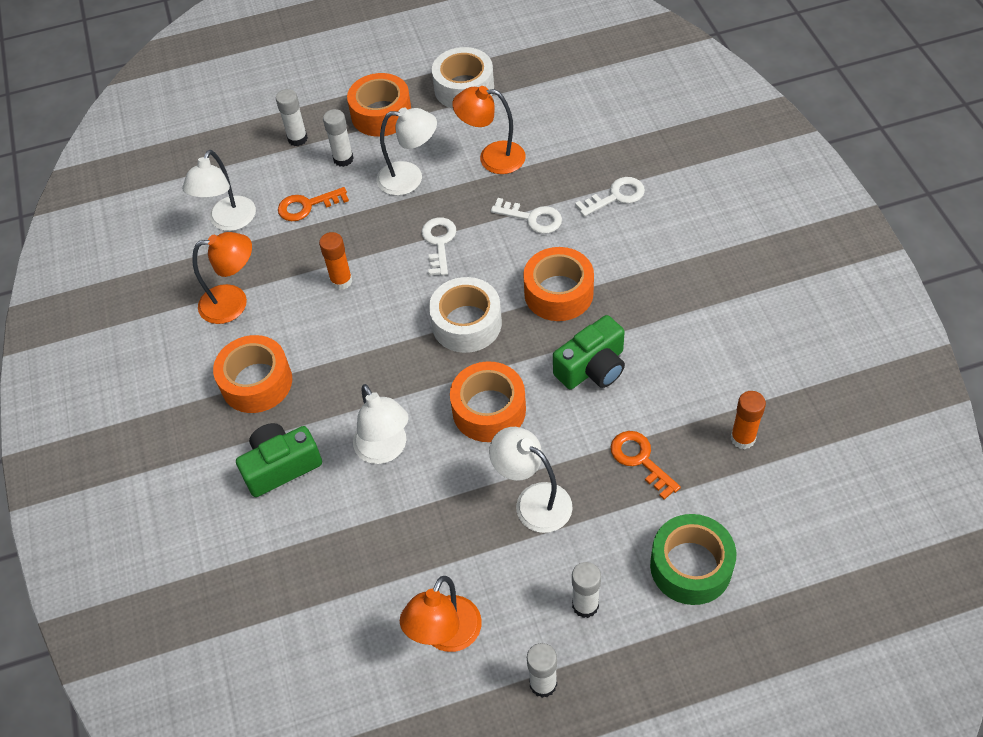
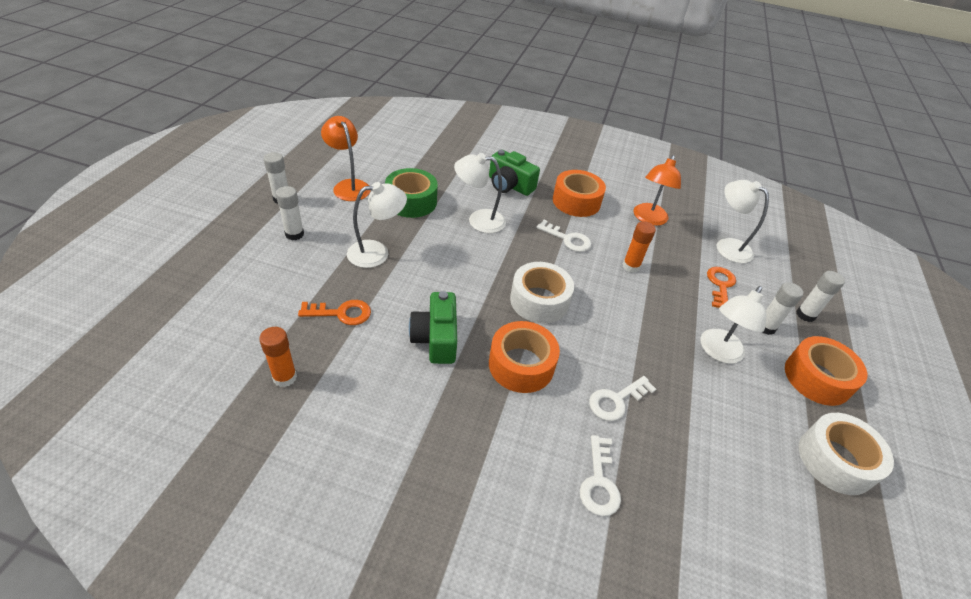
camera: 115 degrees right, 10 degrees down
(281, 466) = (509, 185): green camera -> green camera turned 120 degrees clockwise
(439, 242) = (631, 330): white key -> white key (568, 239)
(489, 410) = (459, 271): orange tape -> none
(492, 157) = (714, 420): orange lamp -> none
(691, 566) = (251, 286): green tape -> green tape (411, 201)

